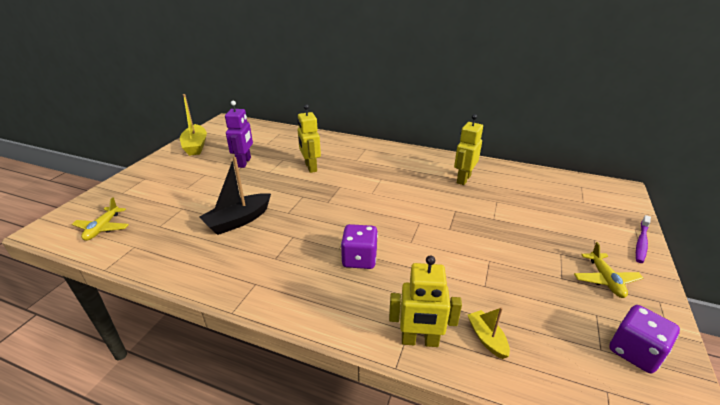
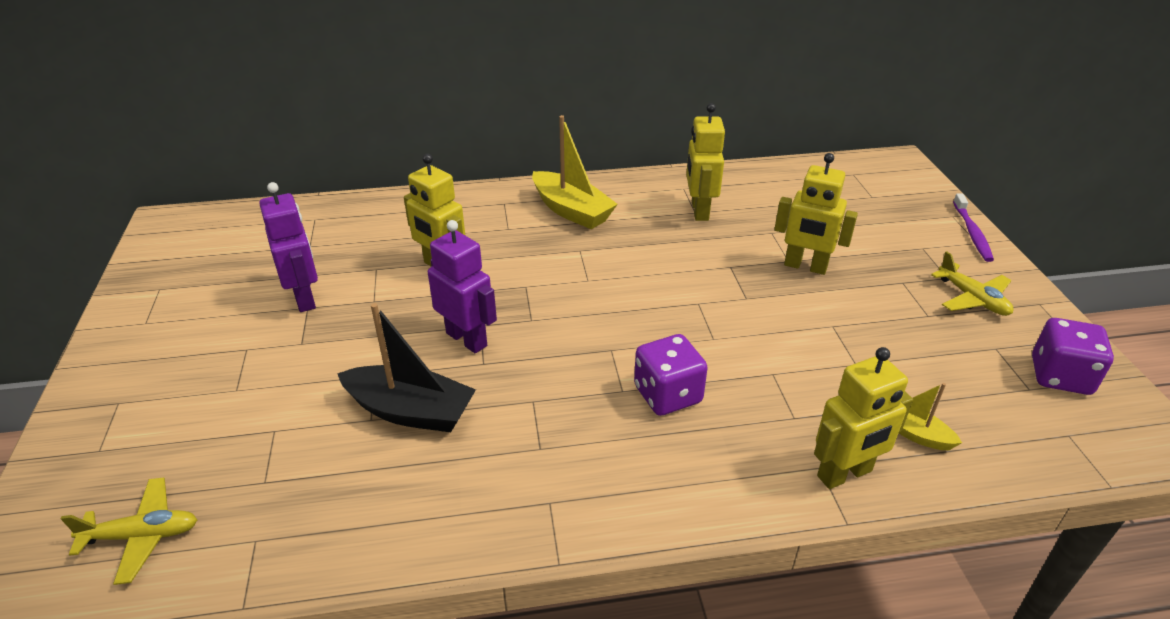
camera: 30 degrees left, 5 degrees up
(103, 228) = (142, 536): yellow plane -> yellow plane turned 75 degrees counterclockwise
(195, 146) = (159, 297): yellow boat -> yellow boat (571, 211)
(238, 221) = (411, 411): black boat -> black boat turned 90 degrees counterclockwise
(291, 200) = (467, 339): none -> purple robot
(501, 224) = (805, 266): none -> yellow robot

